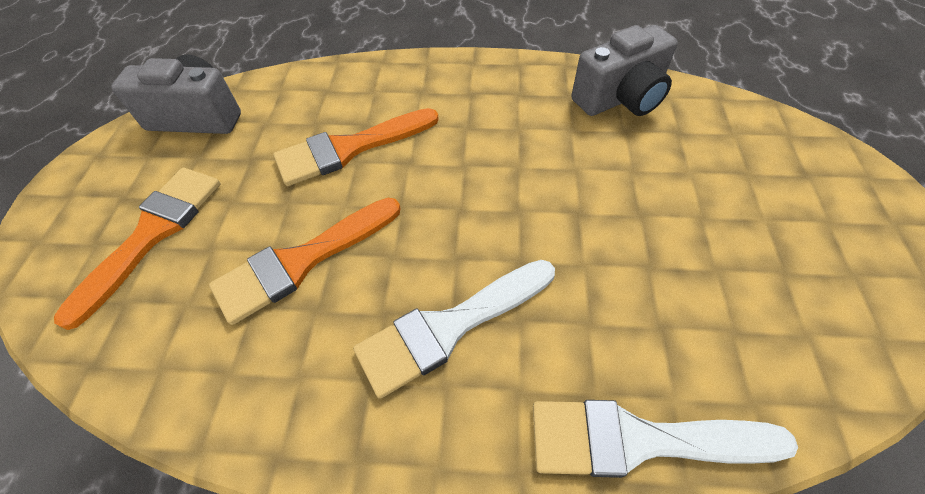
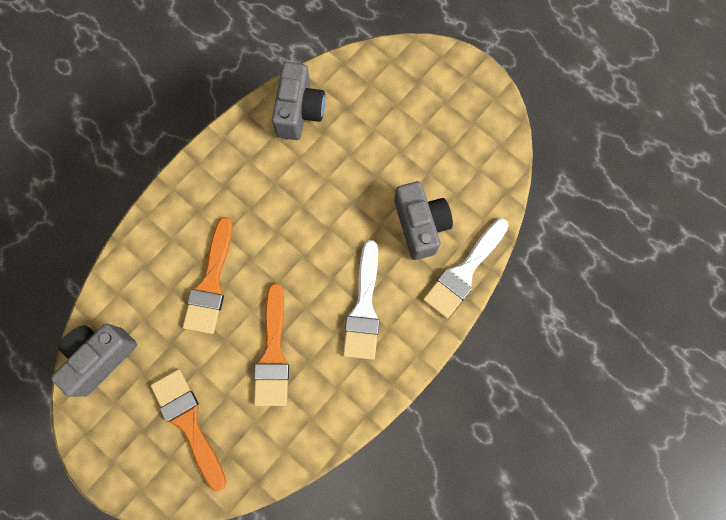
camera: 55 degrees left, 20 degrees up
(638, 315) = (420, 225): none -> grey camera

